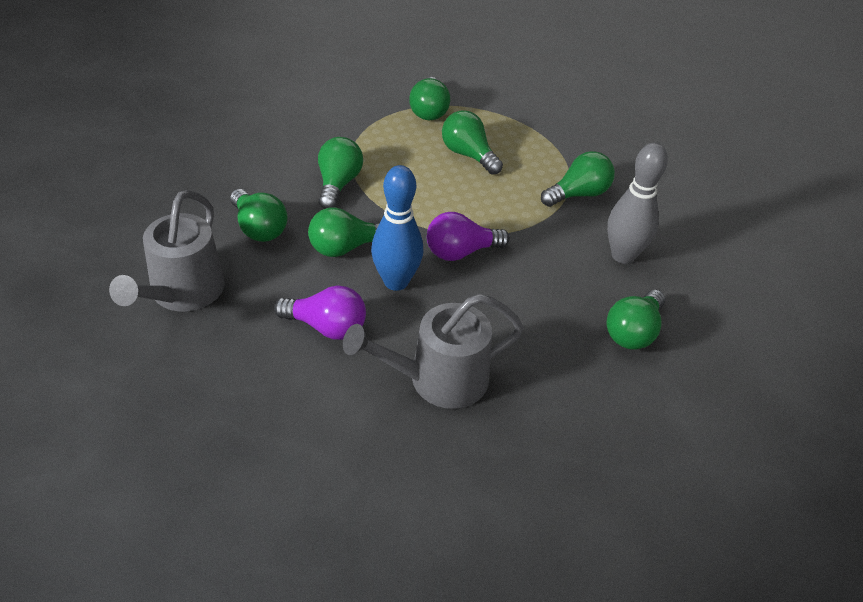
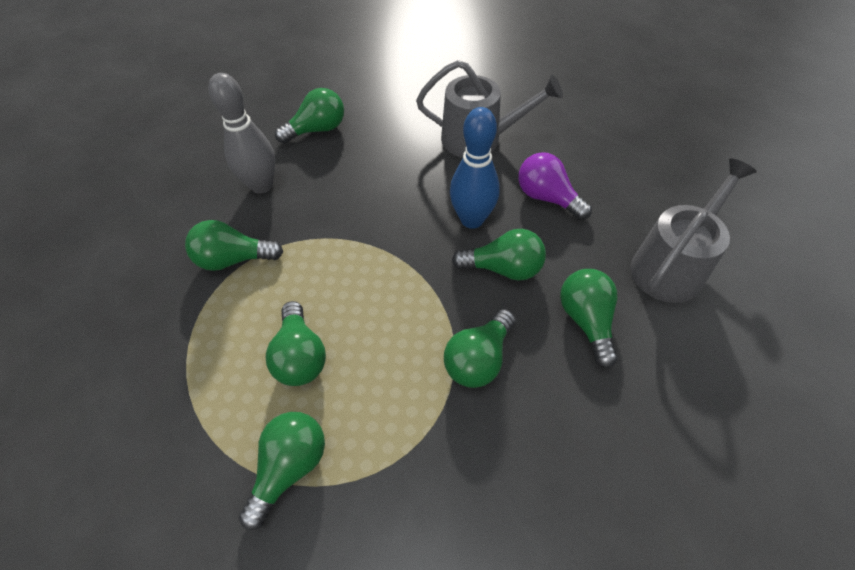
camera: 150 degrees left, 10 degrees up
(460, 252) = (397, 231): purple light bulb -> none

